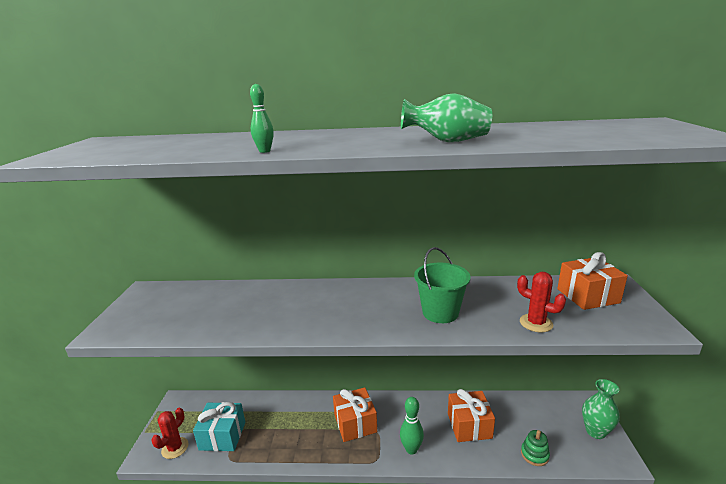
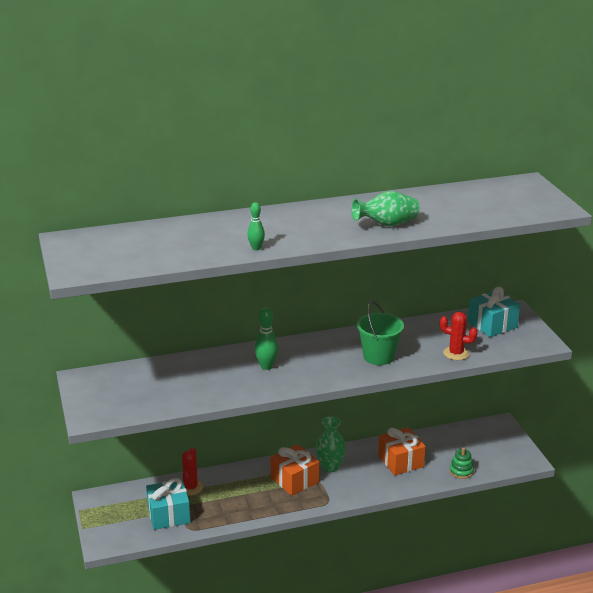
camera: 20 degrees left, 5 degrees up
(175, 448) = (127, 533): red cactus -> red cactus (190, 487)
(411, 449) = (356, 488): green bowling pin -> green bowling pin (266, 366)
(587, 296) = (492, 325): orange gift -> turquoise gift
(595, 431) = (508, 445): green vase -> green vase (330, 466)

